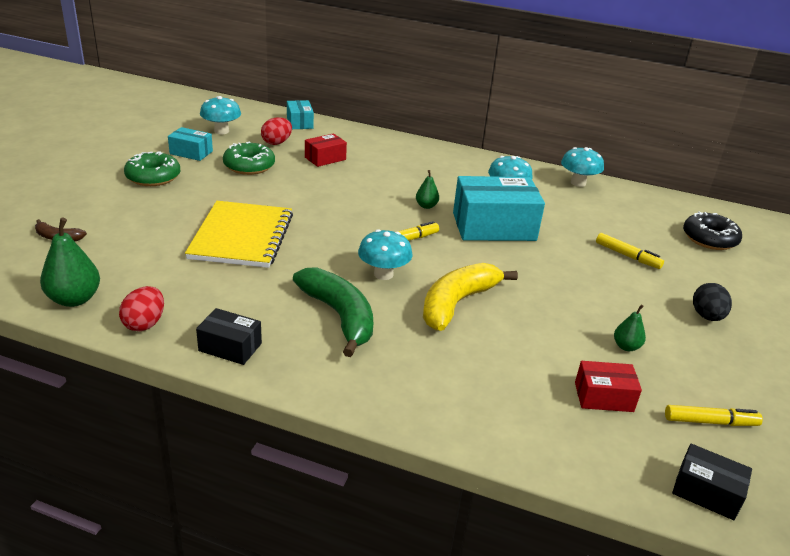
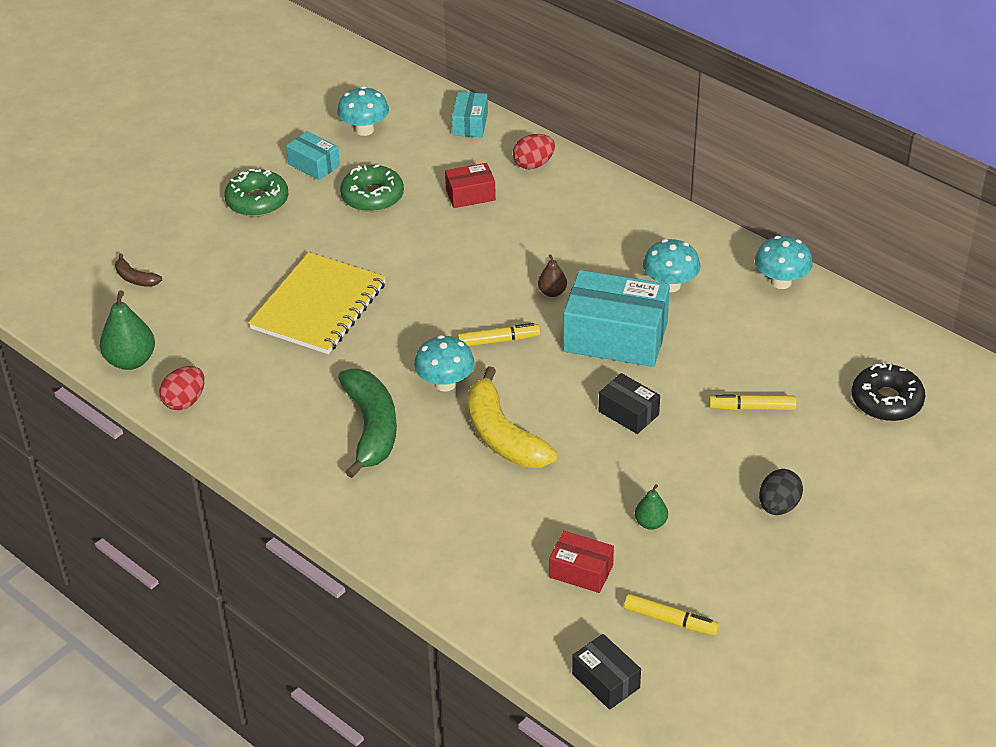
camera: 25 degrees right, 10 degrees up
(230, 347) = (252, 443): black box -> black box (628, 413)
(277, 142) = (423, 159): red egg -> red egg (533, 164)
(426, 206) = (552, 292): green pear -> brown pear
(457, 303) = (502, 435): yellow banana -> yellow banana turned 90 degrees counterclockwise
(627, 256) = (752, 408): yellow marker -> yellow marker turned 120 degrees clockwise

